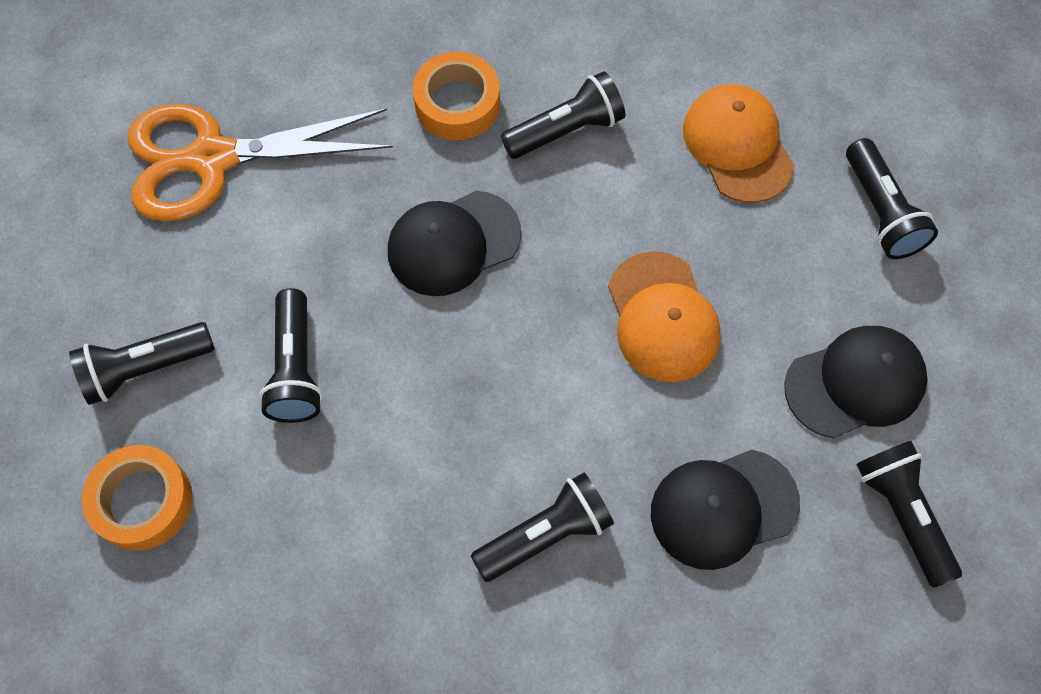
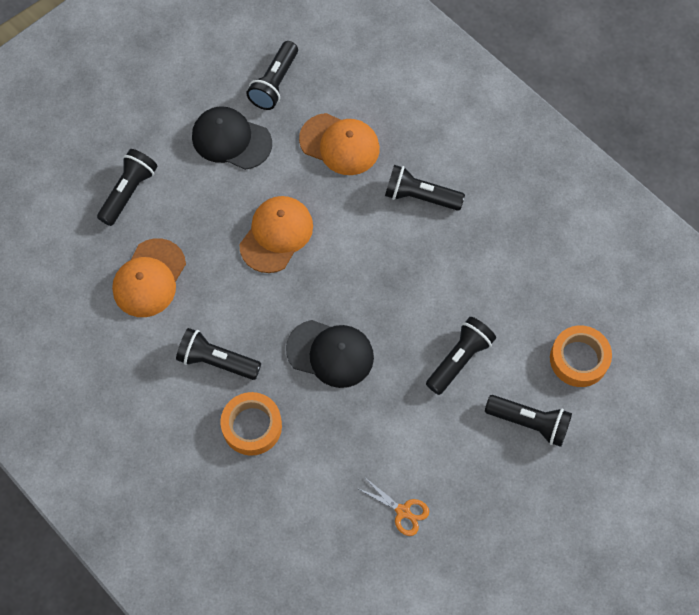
camera: 135 degrees left, 0 degrees up
(213, 159) = (403, 511): orange scissors -> orange scissors, size x0.41
(723, 508) = (339, 144): black cap -> orange cap

